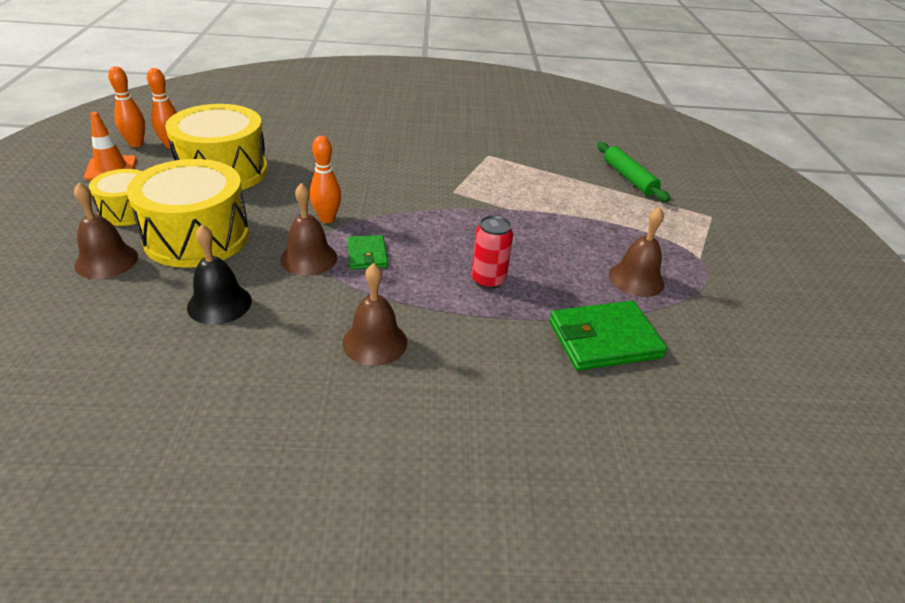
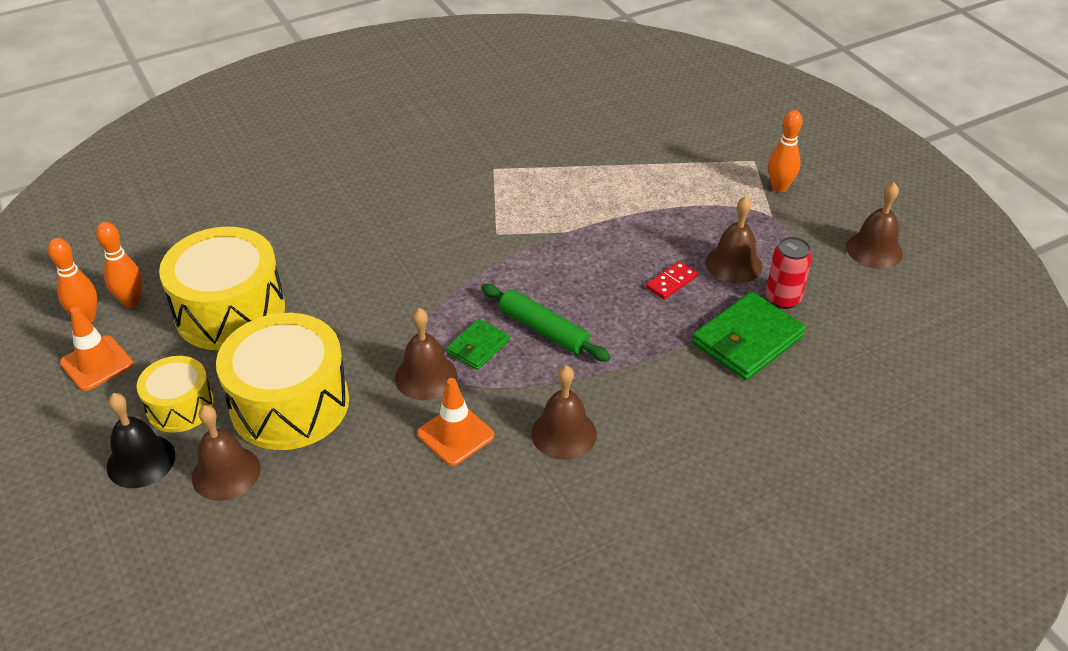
camera: 25 degrees left, 5 degrees up
(219, 303) = (389, 463): black bell -> black bell (141, 461)
(289, 306) = (455, 435): none -> orange traffic cone
(327, 219) = (401, 323): orange bowling pin -> orange bowling pin (779, 187)
(367, 255) = (478, 347): green wallet -> green wallet turned 75 degrees clockwise
(488, 280) = (610, 324): red can -> red can (783, 299)
(568, 271) = (671, 282): none -> red domino
(629, 178) = (652, 142): green rolling pin -> green rolling pin (543, 330)
(787, 318) = (874, 250): none -> brown bell

